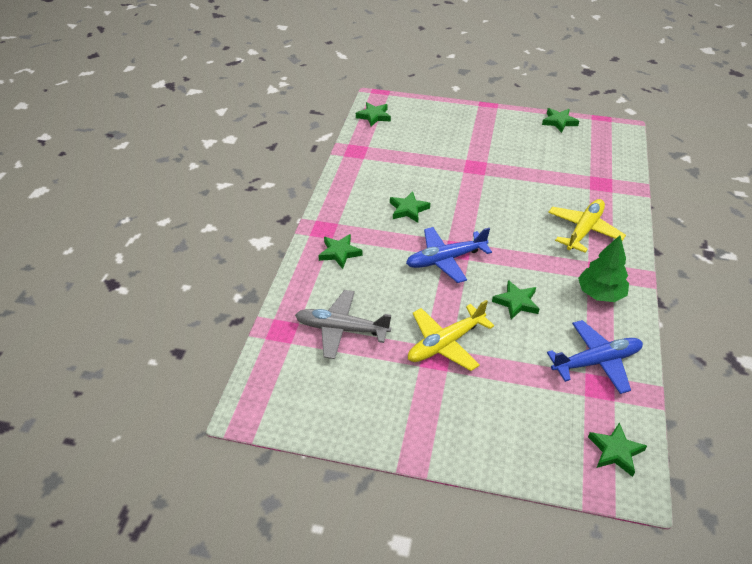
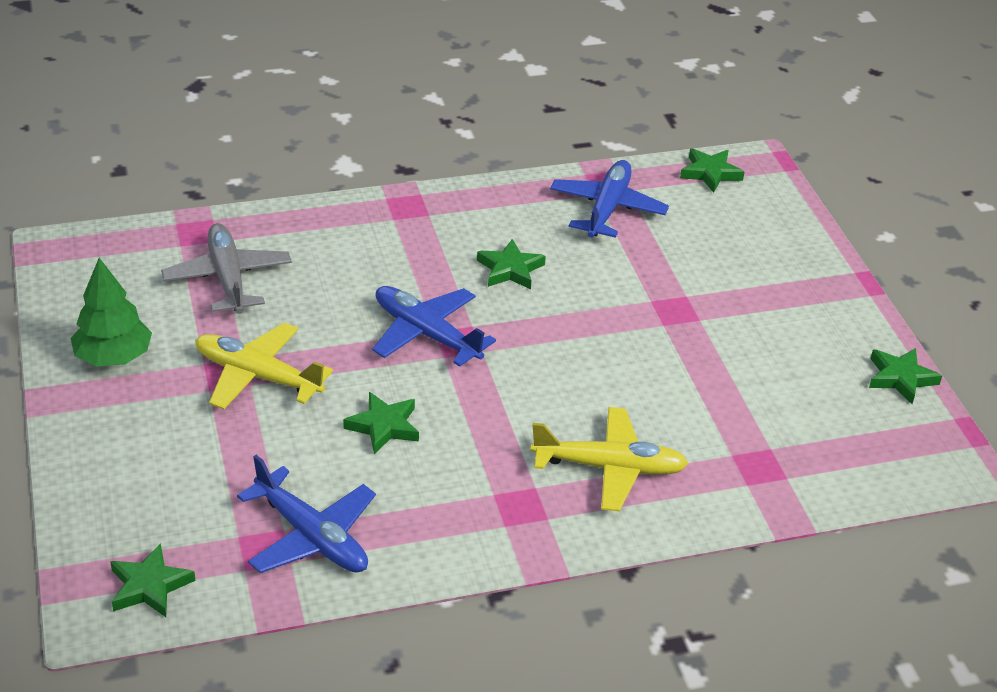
camera: 60 degrees right, 5 degrees down
(339, 253) = (369, 234): green star -> none
(379, 158) = (607, 208): none -> blue plane
(600, 293) = (465, 515): green tree -> green tree (114, 357)

